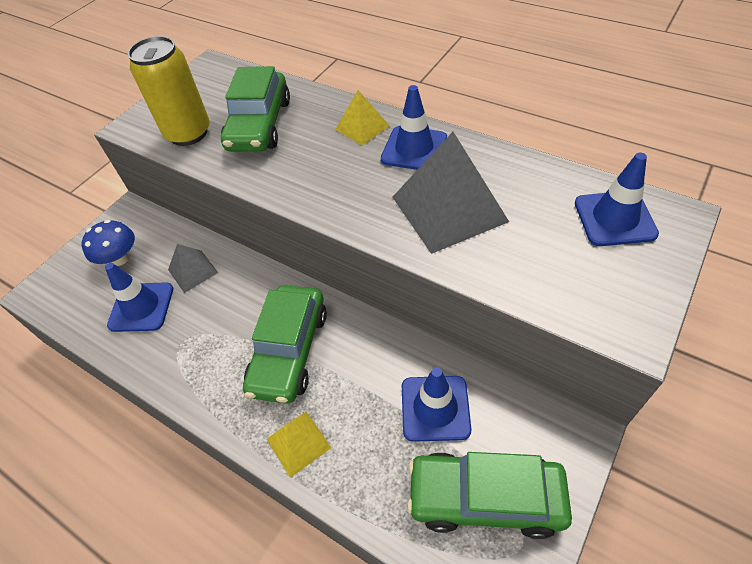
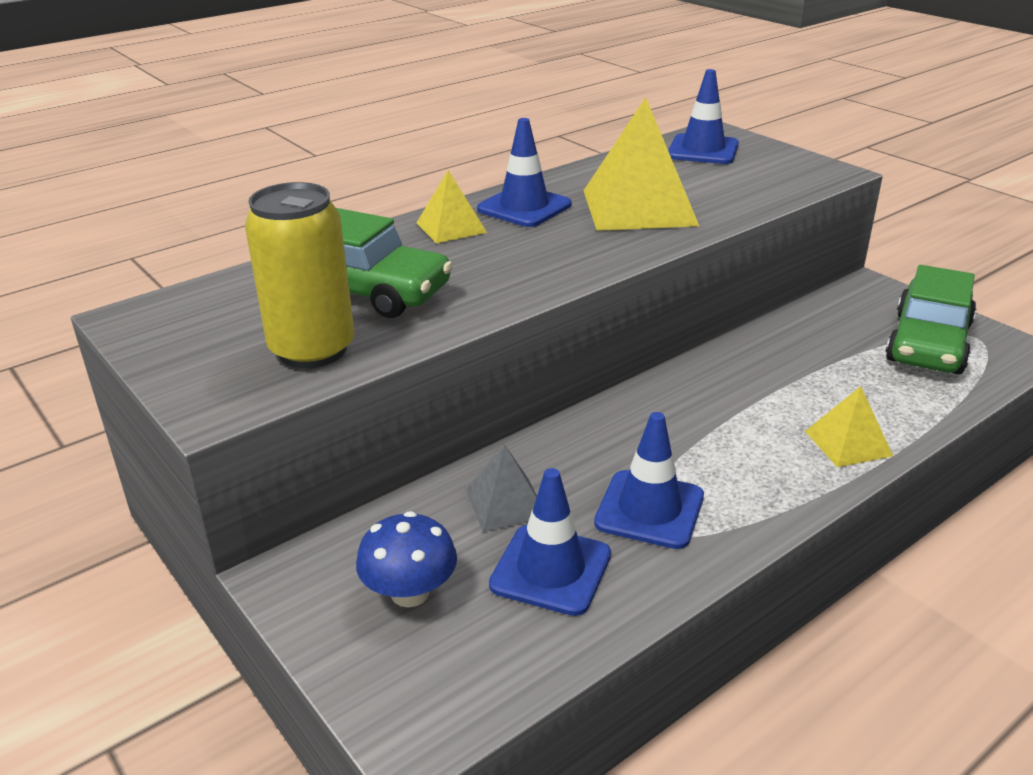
camera: 75 degrees left, 20 degrees down
(289, 350) = (708, 430): green car -> none
(435, 408) = (823, 348): blue traffic cone -> blue traffic cone (649, 509)
(448, 209) = (639, 207): grey pyramid -> yellow pyramid

